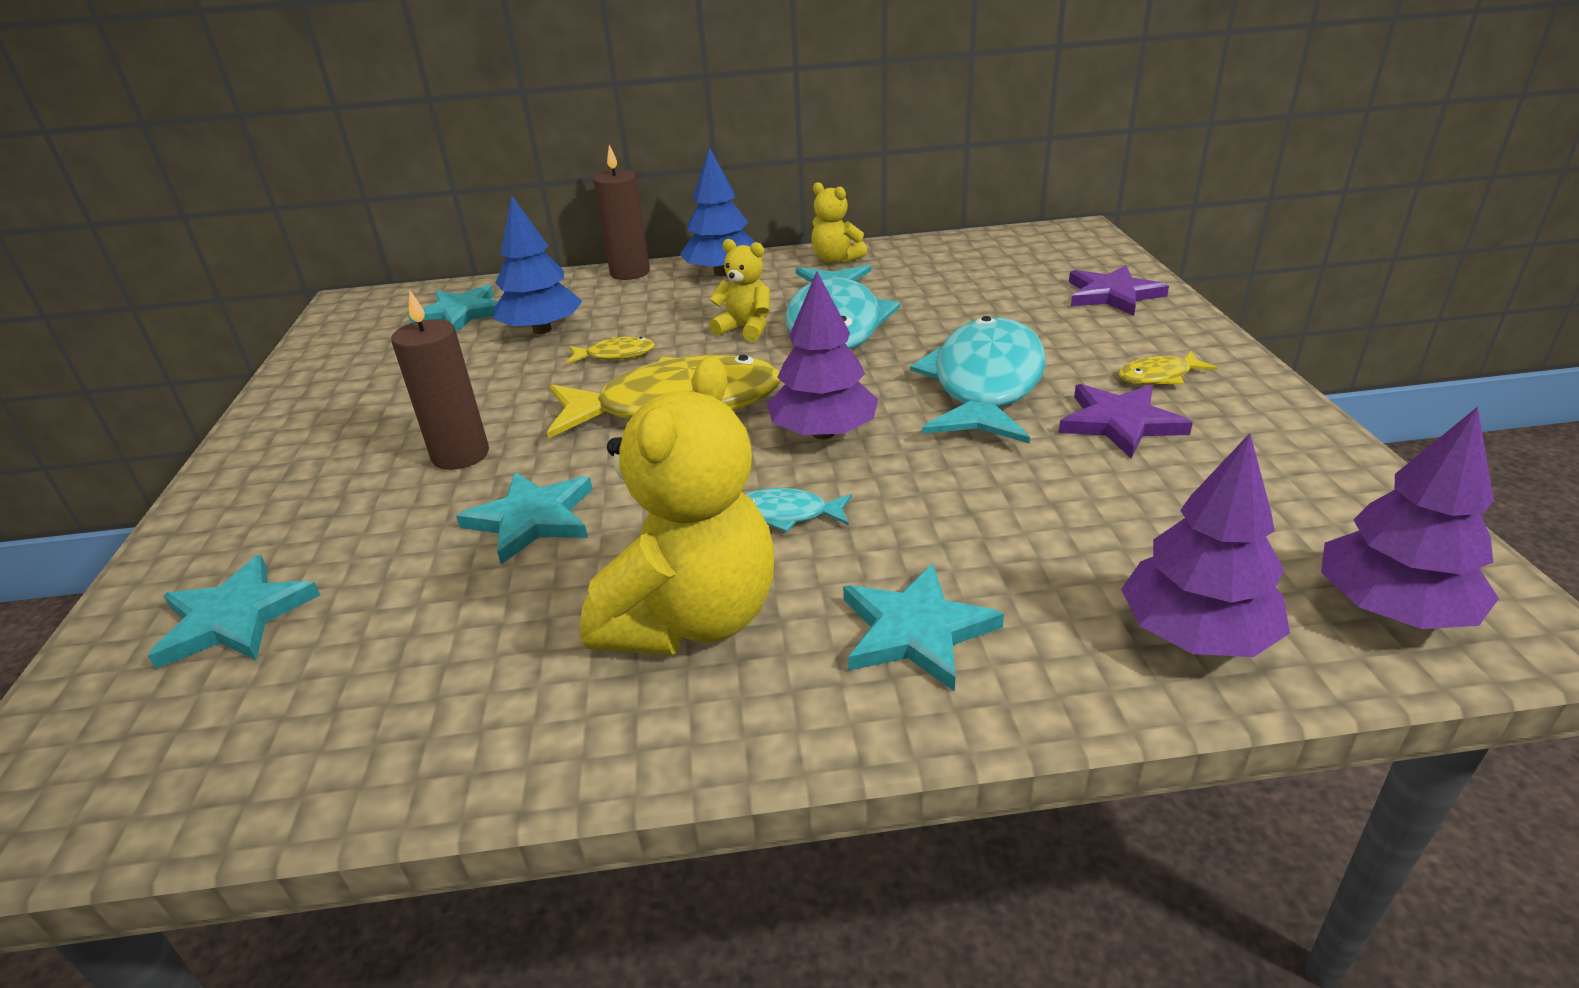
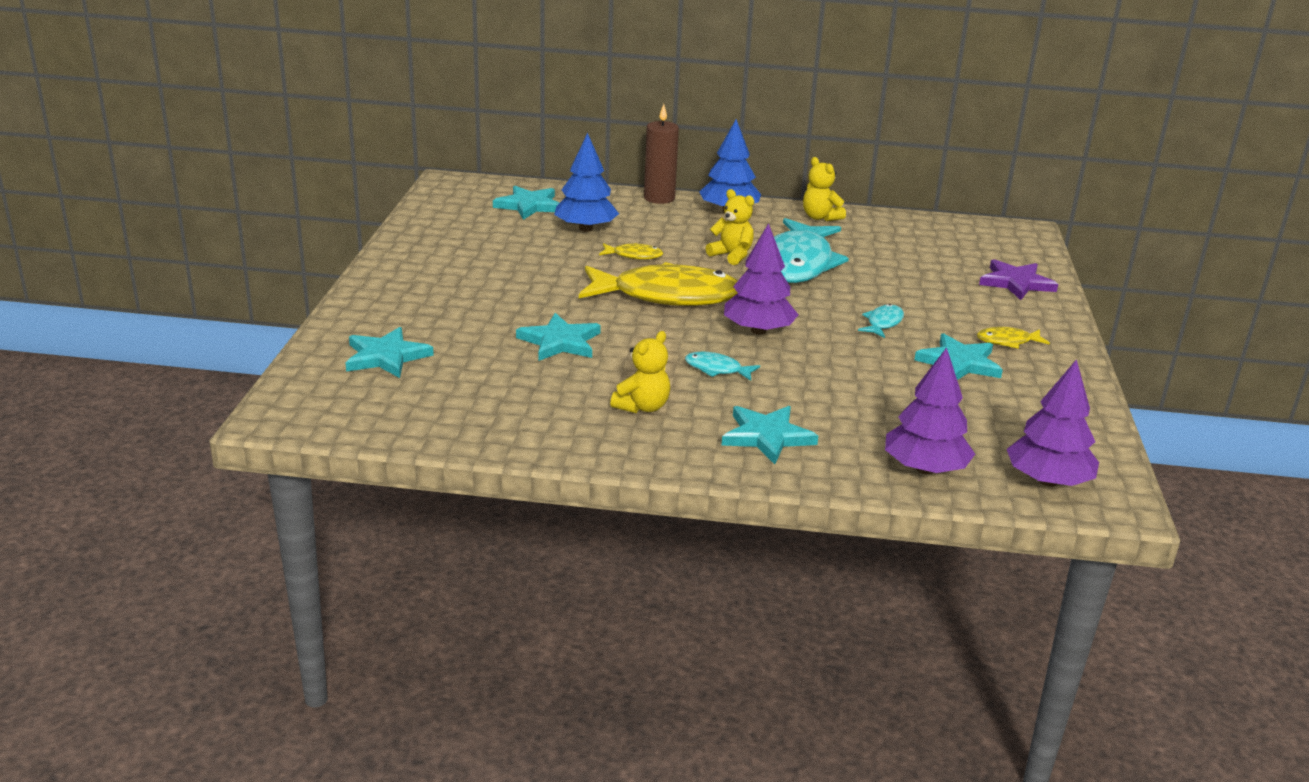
camera: 10 degrees right, 5 degrees down
(460, 455) = (520, 298): brown candle -> none
(692, 618) = (642, 407): yellow teddy bear -> yellow teddy bear, size x0.52
(985, 384) = (883, 323): turquoise fish -> turquoise fish, size x0.42
(1120, 423) = (959, 363): purple star -> turquoise star

